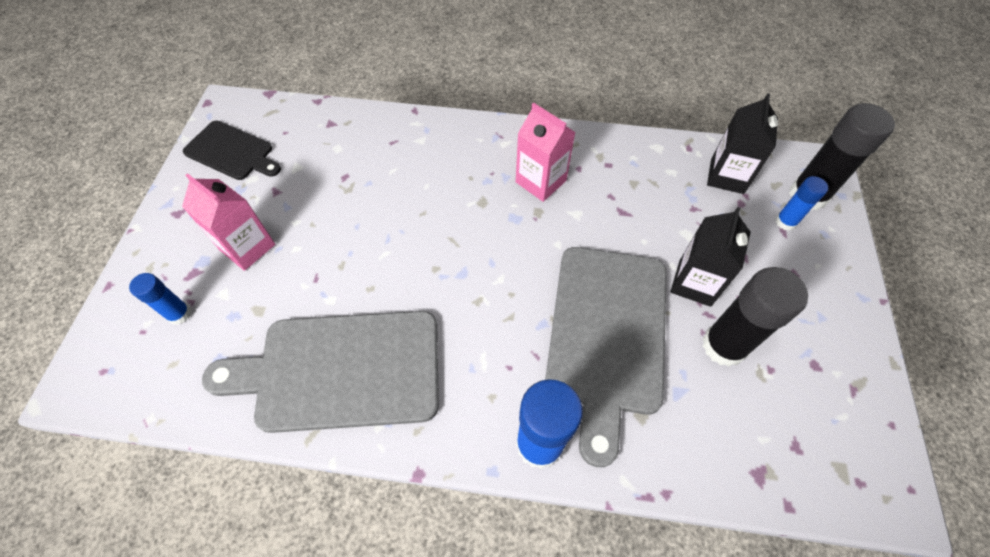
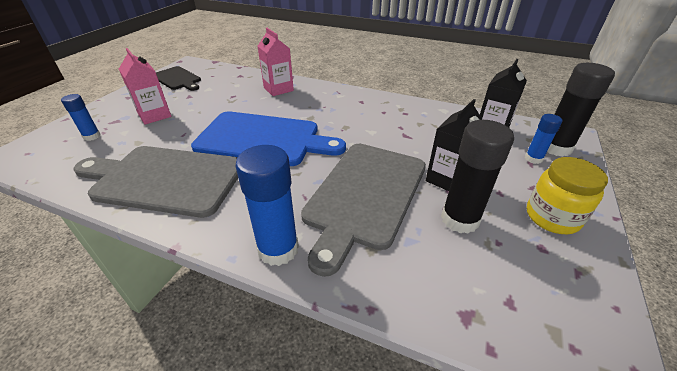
camera: 15 degrees right, 20 degrees down
(436, 262) = (263, 139): none -> blue cutting board
(540, 181) = (354, 114): pink carton -> pink carton (278, 89)
(819, 317) = (552, 217): none -> yellow jar

